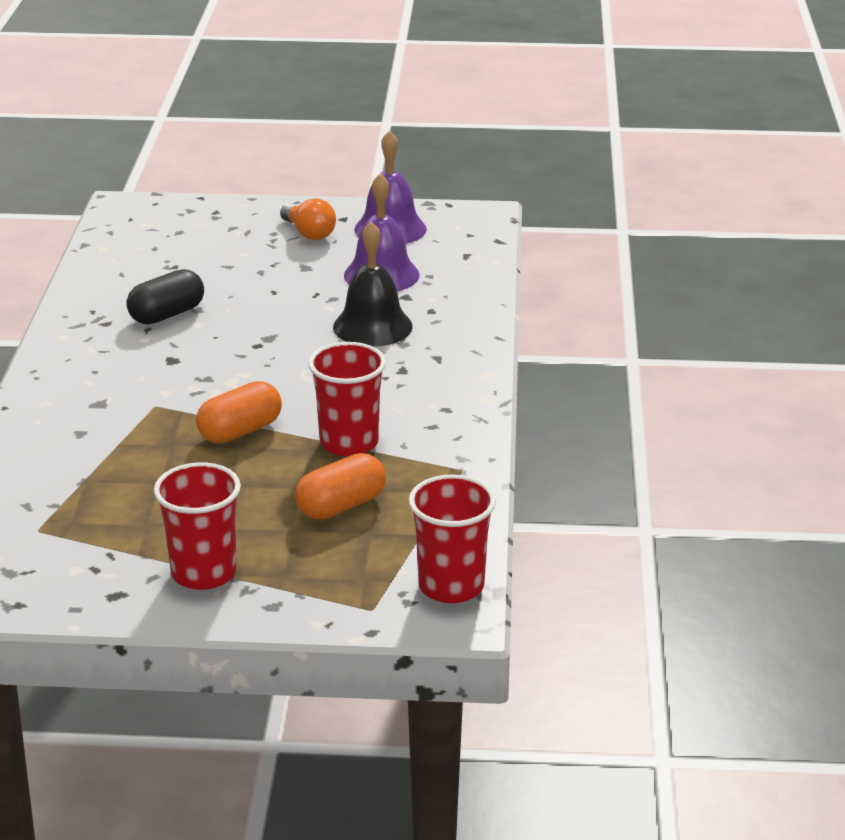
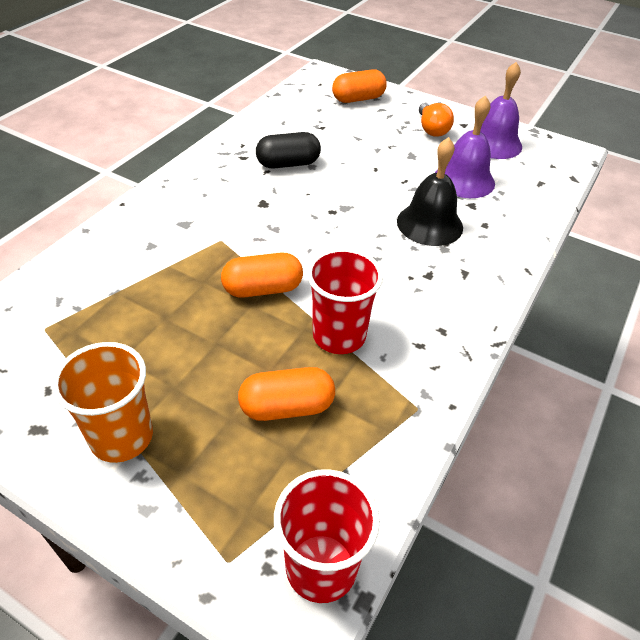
camera: 25 degrees right, 15 degrees up
(194, 223) = (358, 99): none -> orange capsule
(204, 573) = (121, 437): red cup -> orange cup

